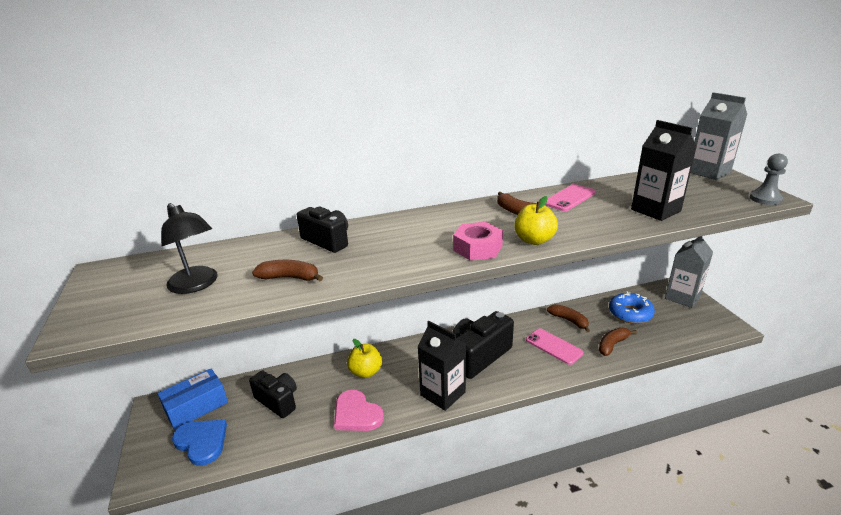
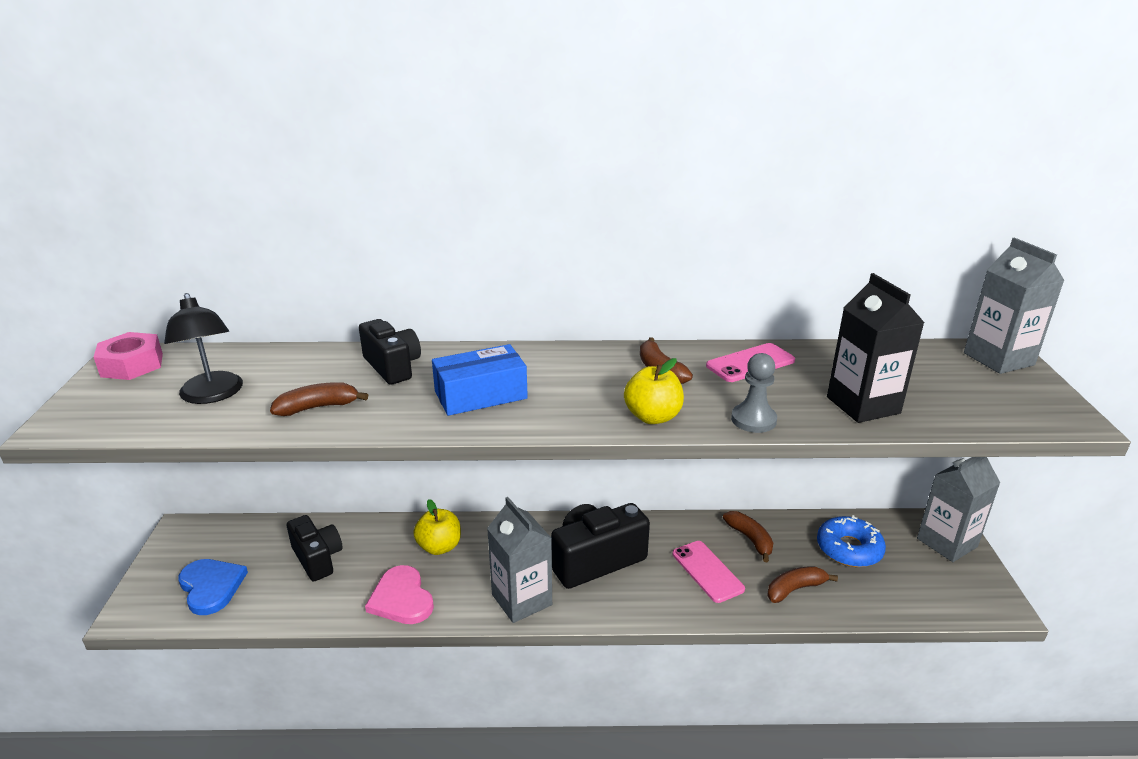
camera: 15 degrees right, 0 degrees up
(196, 406) = (224, 542): blue box -> blue box (480, 395)
(290, 278) = (318, 407): brown banana -> brown banana turned 45 degrees counterclockwise
(443, 394) = (521, 600): black carton -> grey carton
(477, 248) = (570, 413): pink nut -> pink nut (132, 365)
(765, 199) = (1054, 418): grey pawn -> grey pawn (753, 420)

